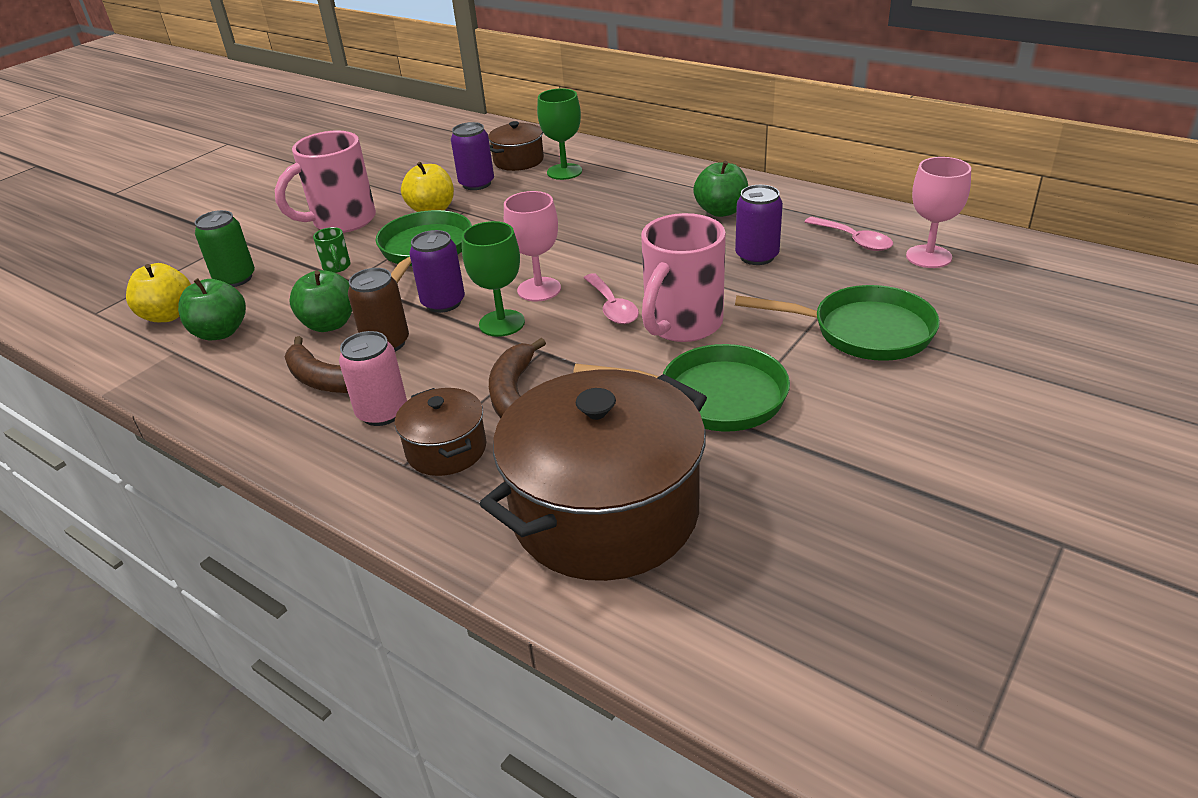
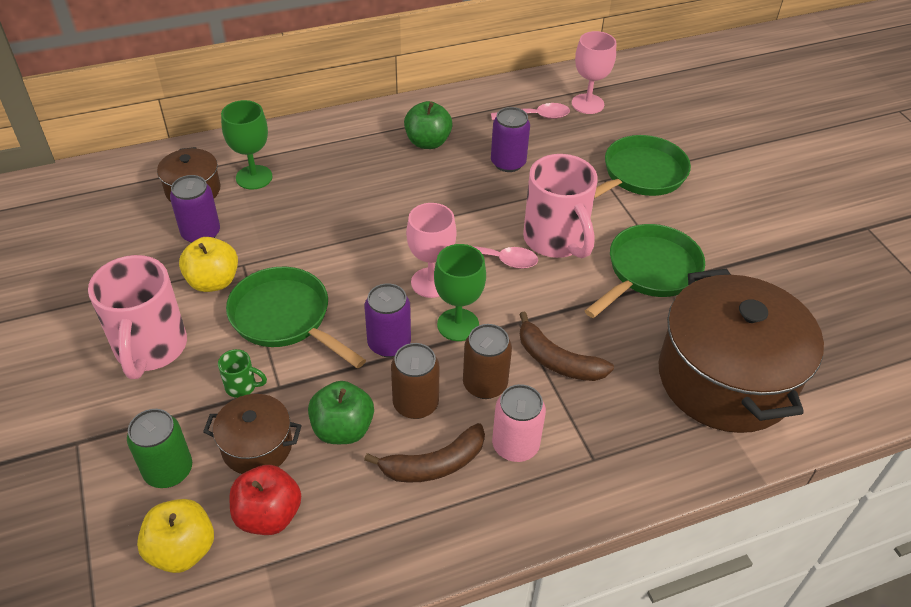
camera: 60 degrees left, 10 degrees up
(220, 332) = (268, 515): green apple -> red apple
(442, 366) = (485, 384): none -> brown can
(446, 449) = (596, 427): brown pot -> brown pot (257, 446)

